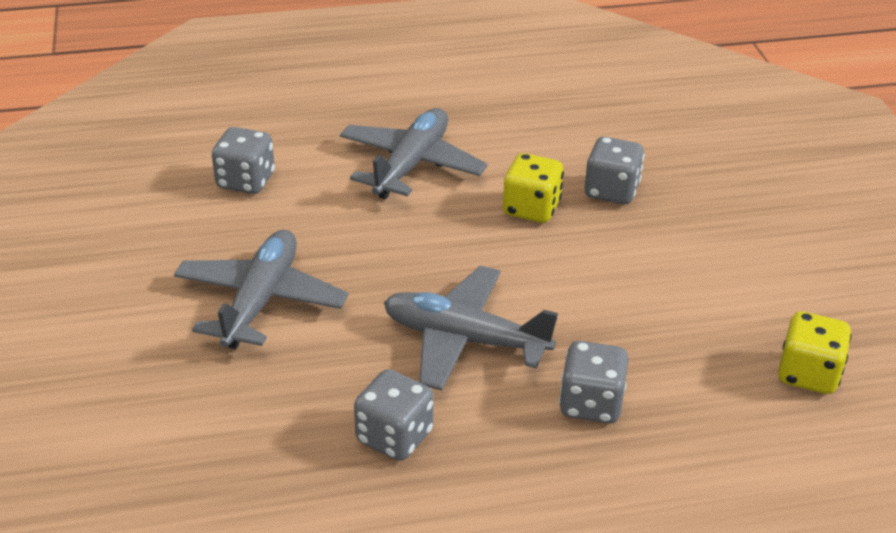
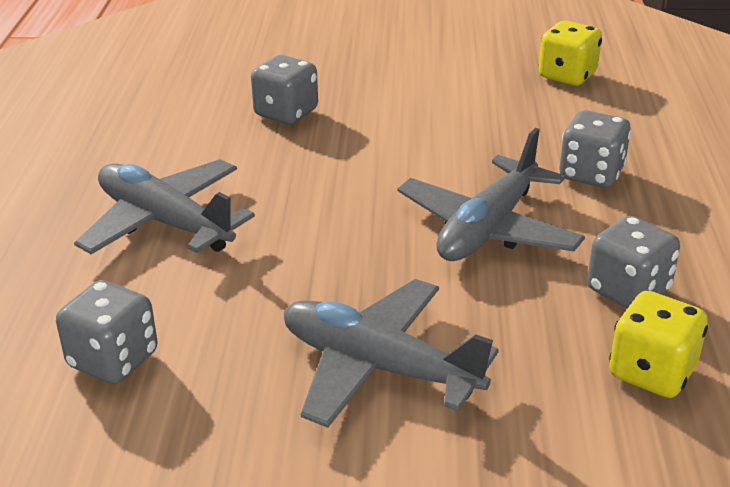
camera: 75 degrees left, 5 degrees down
(531, 209) = (291, 159): yellow dice -> yellow dice (651, 372)

